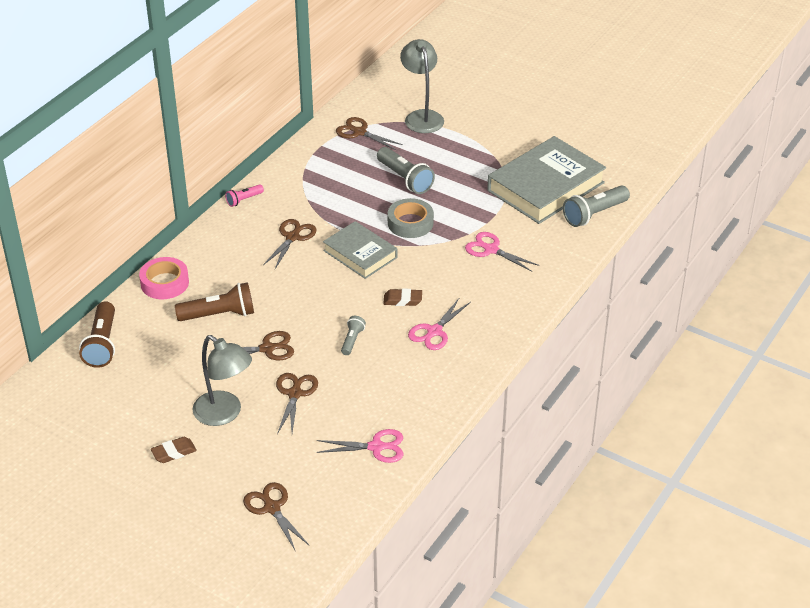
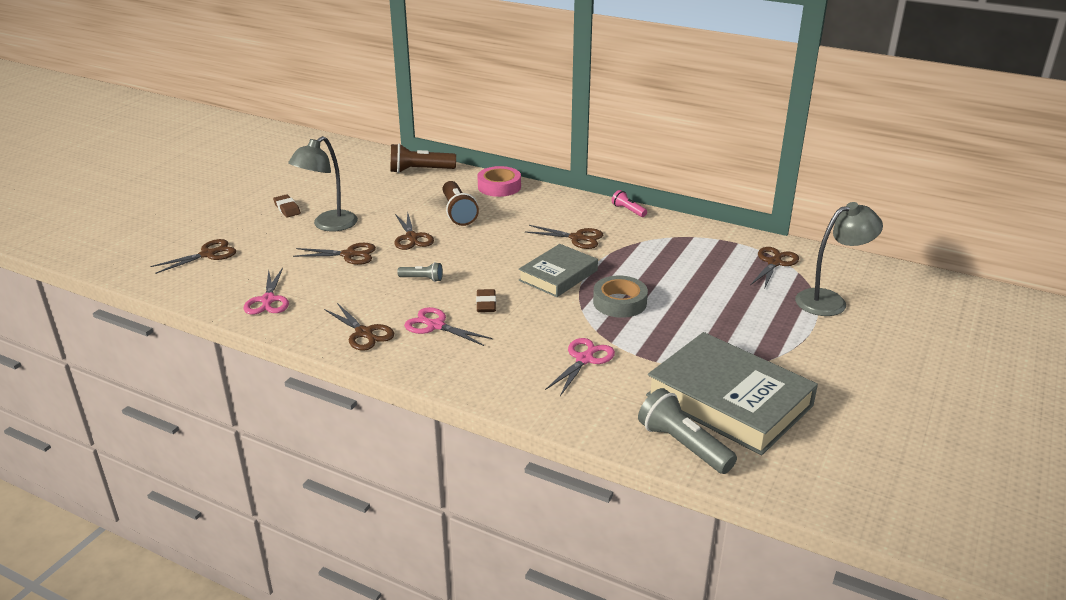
camera: 85 degrees right, 10 degrees down
(405, 179) = (699, 295): grey flashlight -> none
(442, 376) = (364, 333): none -> brown scissors

